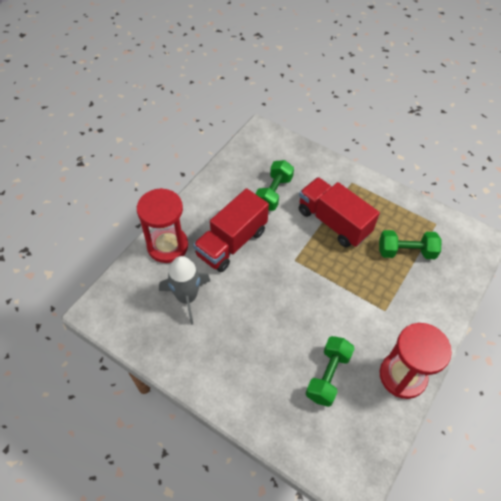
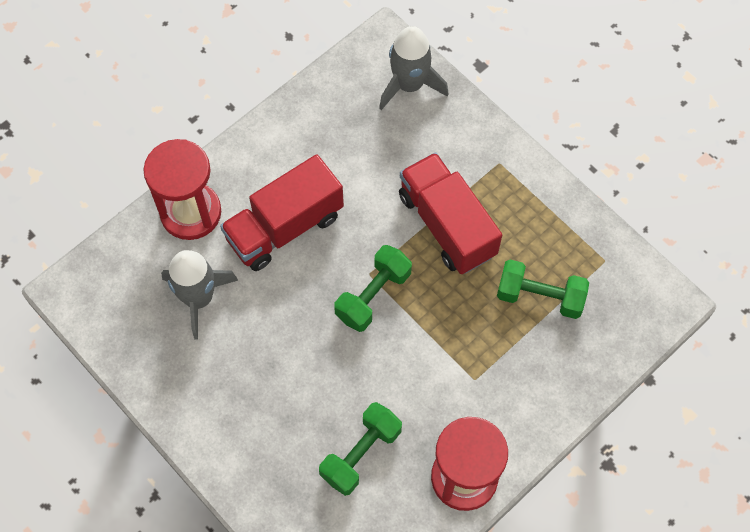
camera: 15 degrees right, 10 degrees up
(273, 193) = (371, 157): green dumbbell -> green dumbbell (373, 295)
(283, 150) = (409, 85): none -> grey rocket

